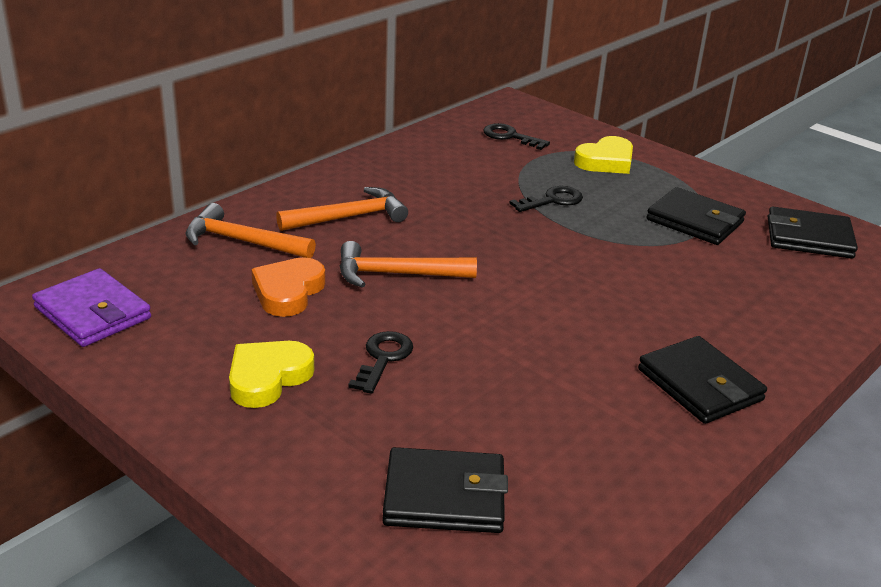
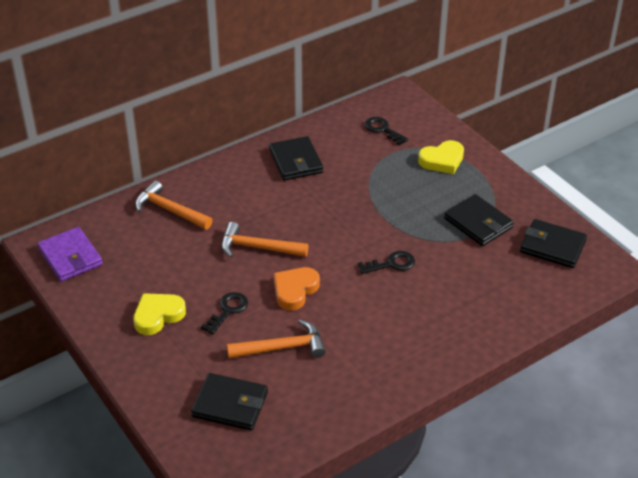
camera: 15 degrees right, 10 degrees up
(288, 292) = (187, 254): orange heart -> orange heart (295, 290)
(349, 217) = (243, 196): orange hammer -> orange hammer (282, 347)
(553, 200) = (386, 194): black key -> black key (391, 264)
(700, 385) = (410, 353): black wallet -> black wallet (296, 161)

